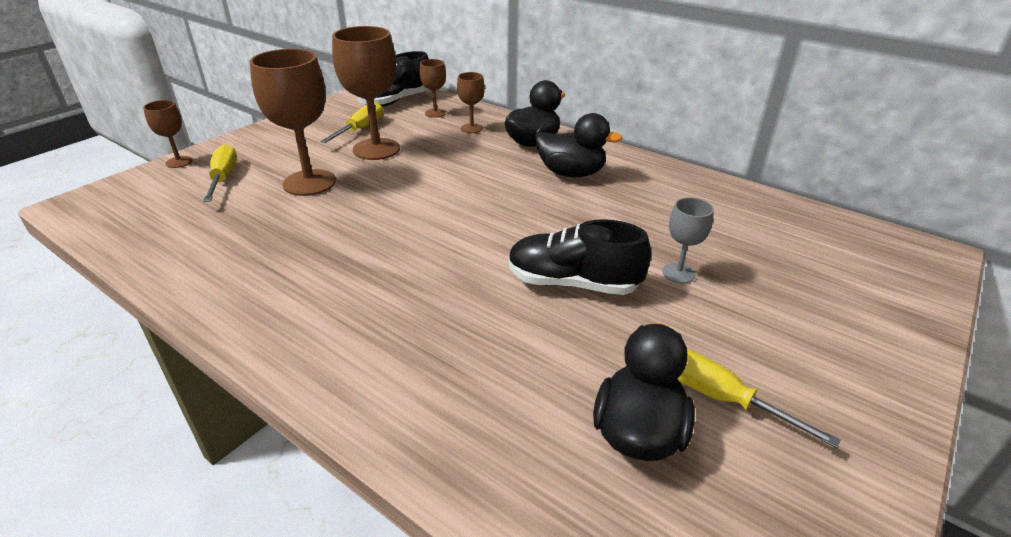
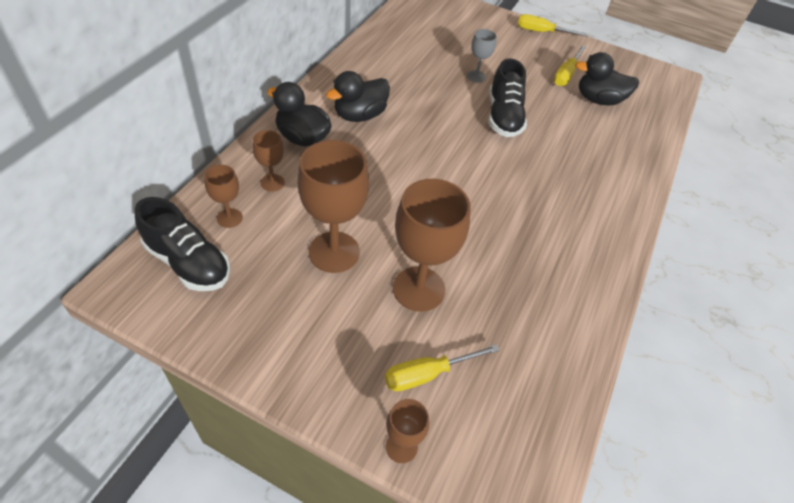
camera: 105 degrees left, 15 degrees up
(361, 129) = (281, 279): yellow screwdriver -> yellow screwdriver (541, 32)
(571, 173) = (360, 115): black duck -> black duck turned 135 degrees counterclockwise

